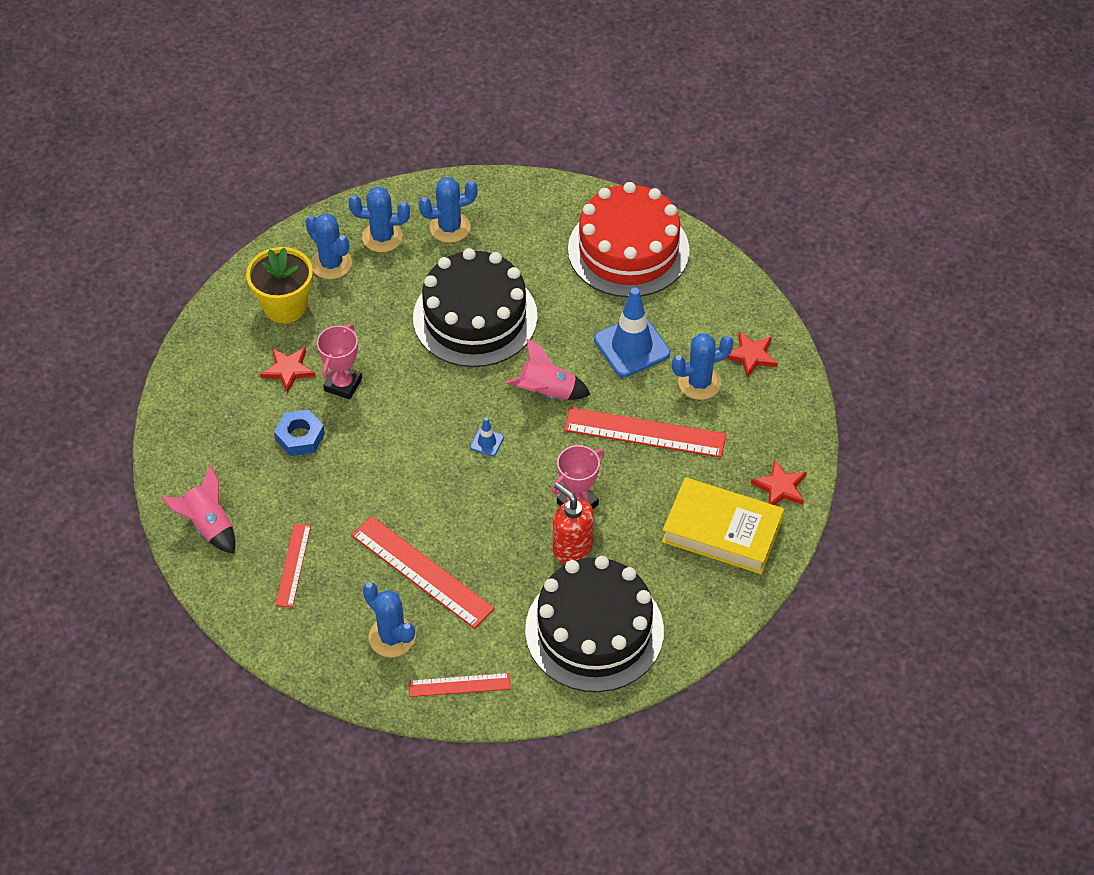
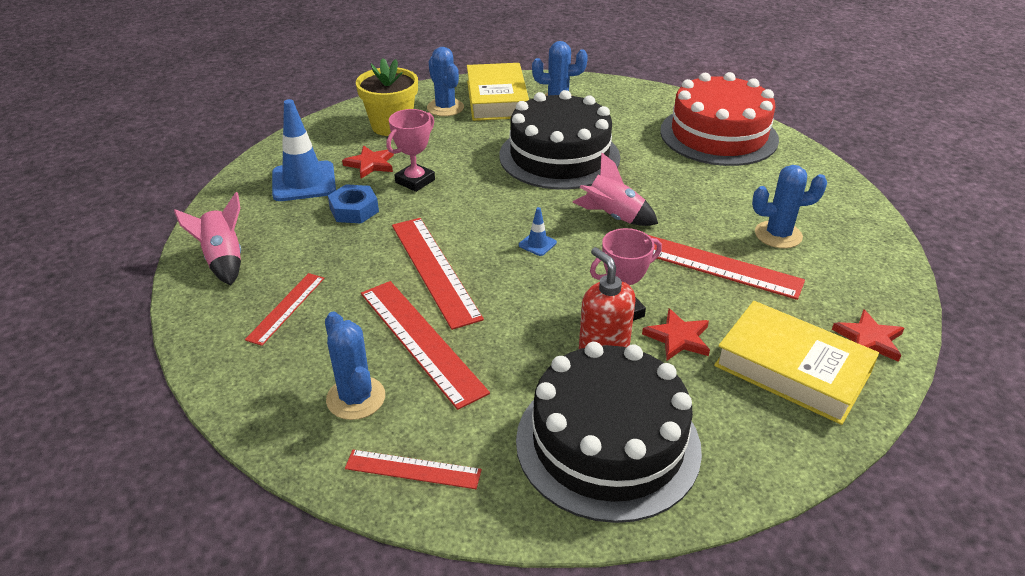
camera: 15 degrees right, 15 degrees down
(382, 237) = (497, 99): blue cactus -> yellow book
(404, 494) = (434, 270): none -> red ruler
(632, 346) = (709, 197): blue traffic cone -> blue traffic cone (304, 182)
(751, 355) = (837, 223): red star -> red star (678, 338)

